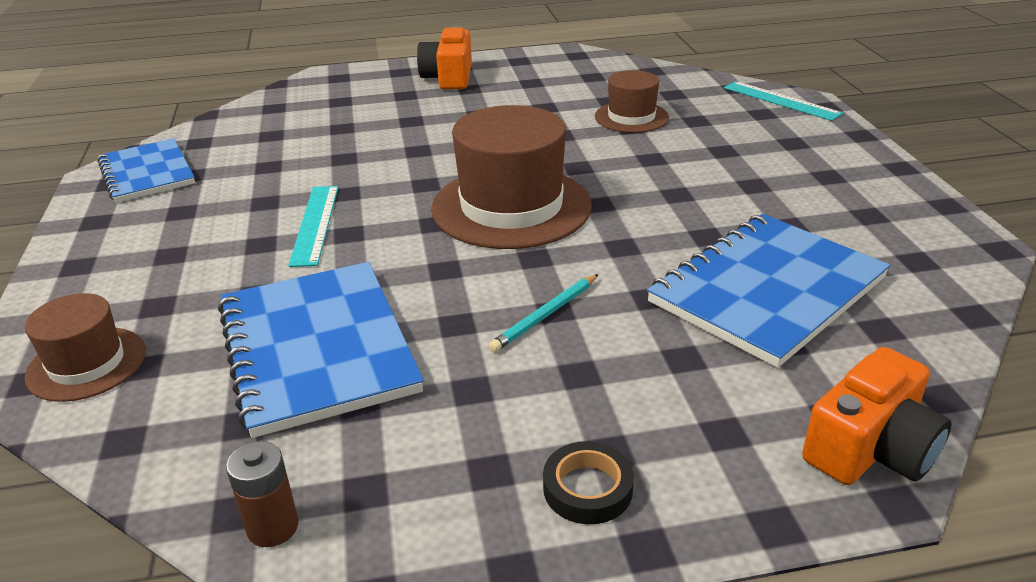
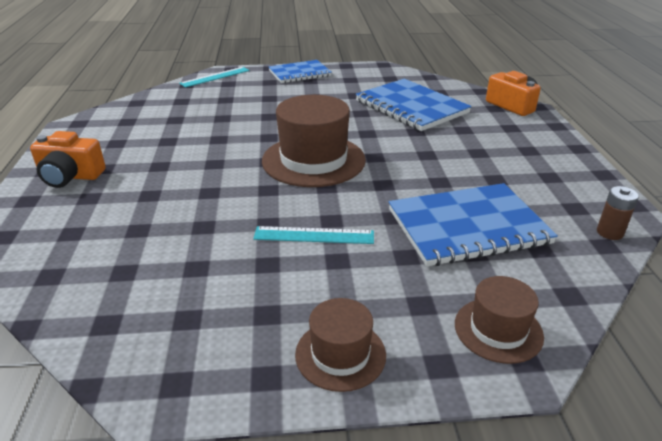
camera: 85 degrees left, 0 degrees up
(147, 173) = (166, 355): blue notebook -> blue notebook (299, 73)
(545, 315) = (432, 157): turquoise pencil -> none
(587, 488) = (553, 156): black tape -> none
(631, 117) = (207, 116): brown hat -> brown hat (340, 354)

